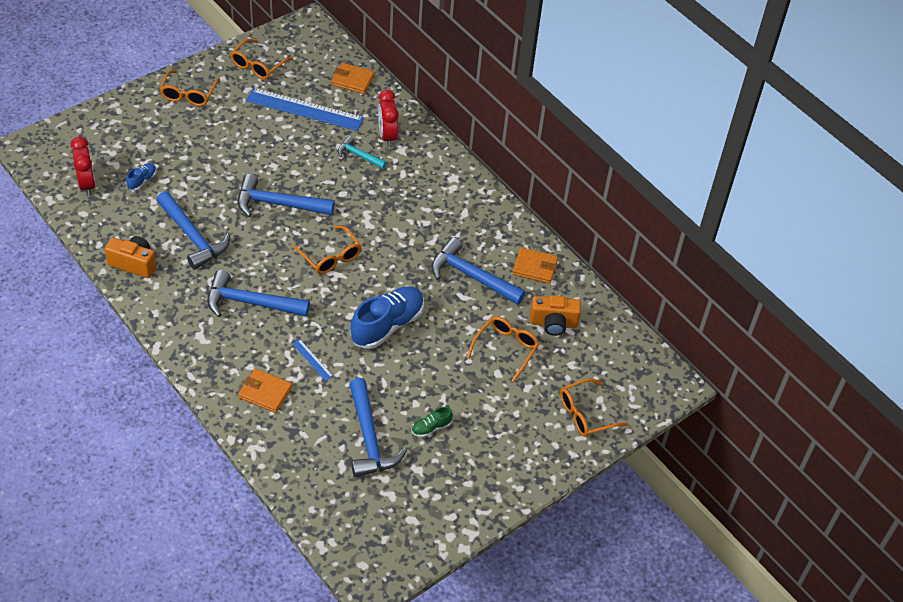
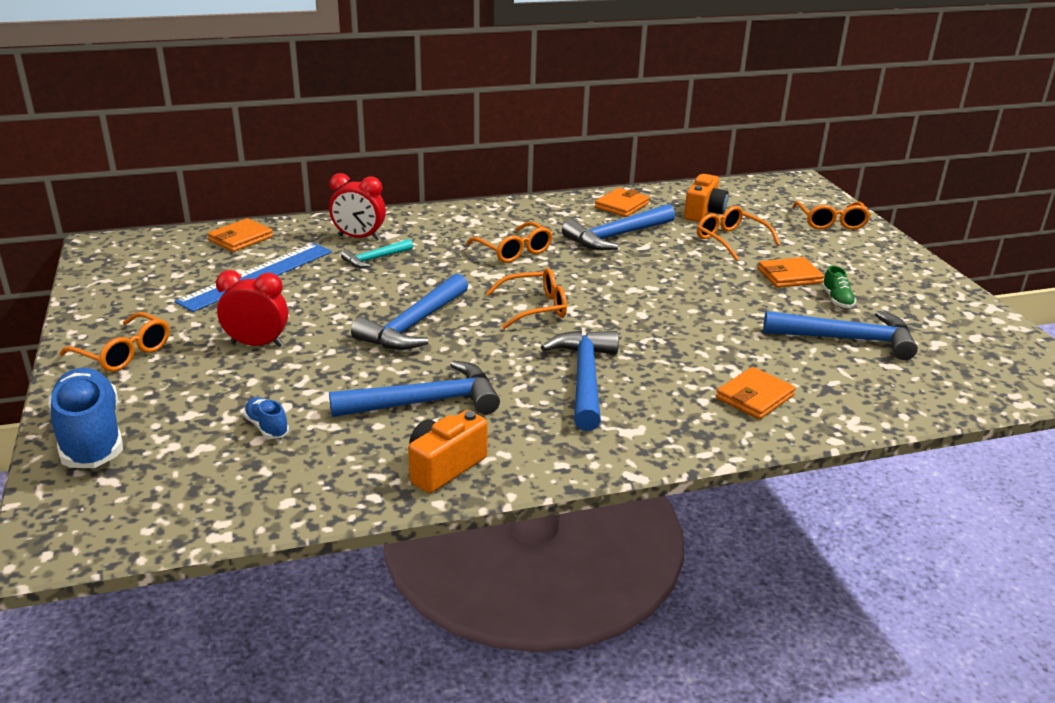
camera: 65 degrees left, 20 degrees down
(87, 184) = (222, 485): red clock -> red clock (257, 344)
(250, 303) = (584, 378): blue hammer -> blue hammer turned 150 degrees clockwise
(258, 65) = (134, 291): orange glasses -> orange glasses (514, 251)
(312, 360) = (707, 352): blue ruler -> none
(387, 325) = (669, 295): blue shoe -> blue shoe (91, 437)
(458, 394) = (789, 276): none -> orange wallet

